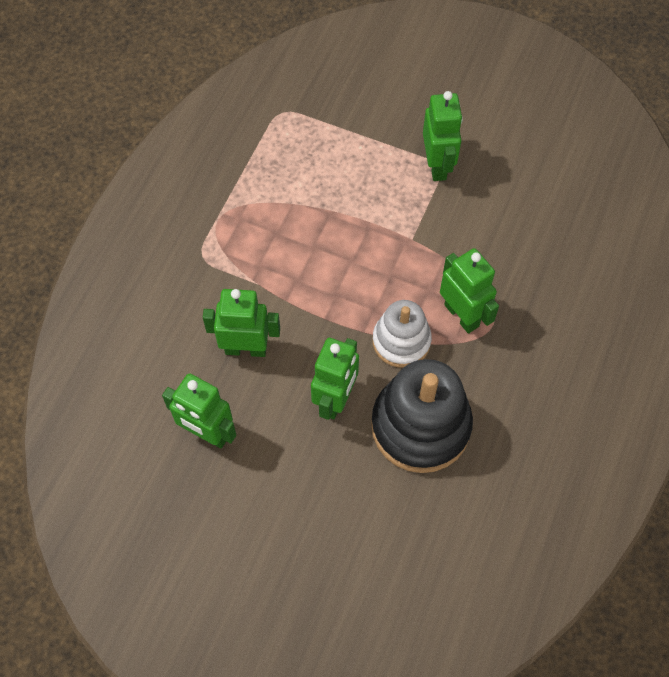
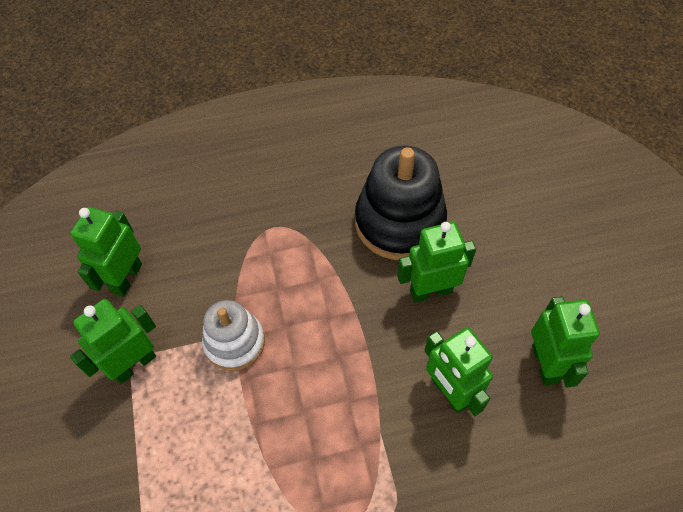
camera: 125 degrees left, 5 degrees down
(401, 341) = (341, 278): white stacking toy -> white stacking toy (234, 342)
(462, 315) = (283, 251): green robot -> green robot (126, 278)

